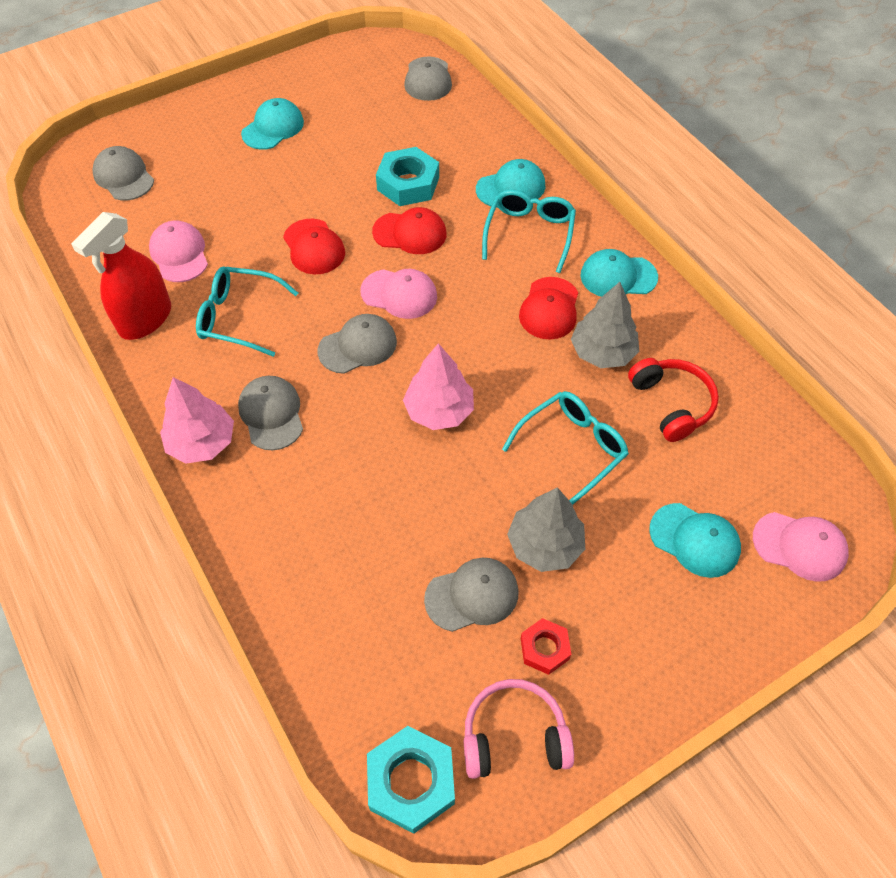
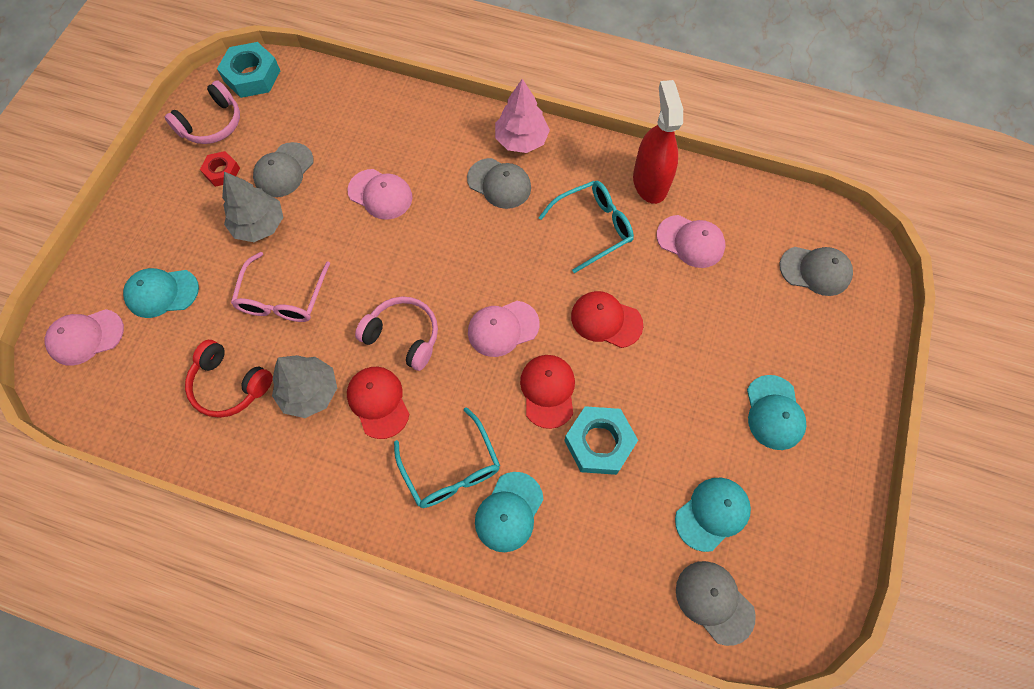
camera: 140 degrees right, 10 degrees up
(358, 346) = (491, 266): grey cap -> none
(393, 488) = (380, 194): none -> pink cap
(410, 233) = (548, 391): red cap -> red cap turned 120 degrees clockwise
(439, 411) = (394, 261): pink tree -> none
(486, 342) = (403, 336): none -> pink headphones
(572, 449) = (282, 298): turquoise glasses -> pink glasses
(618, 276) = (343, 479): turquoise cap -> turquoise cap (712, 513)

